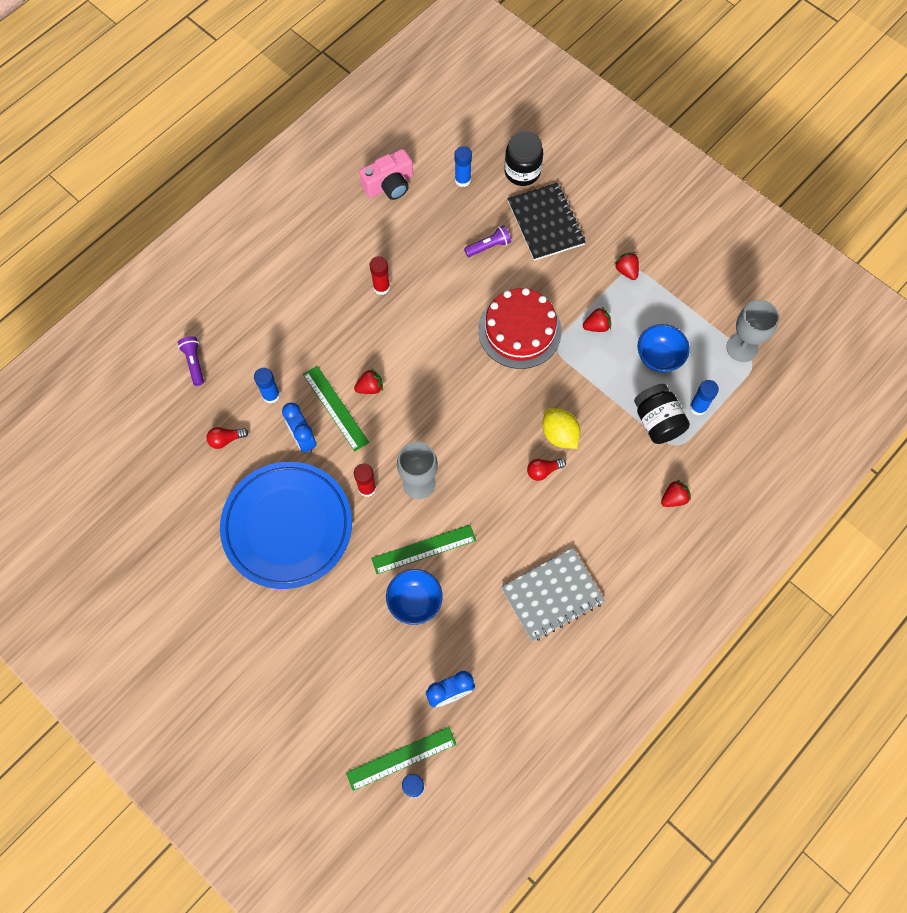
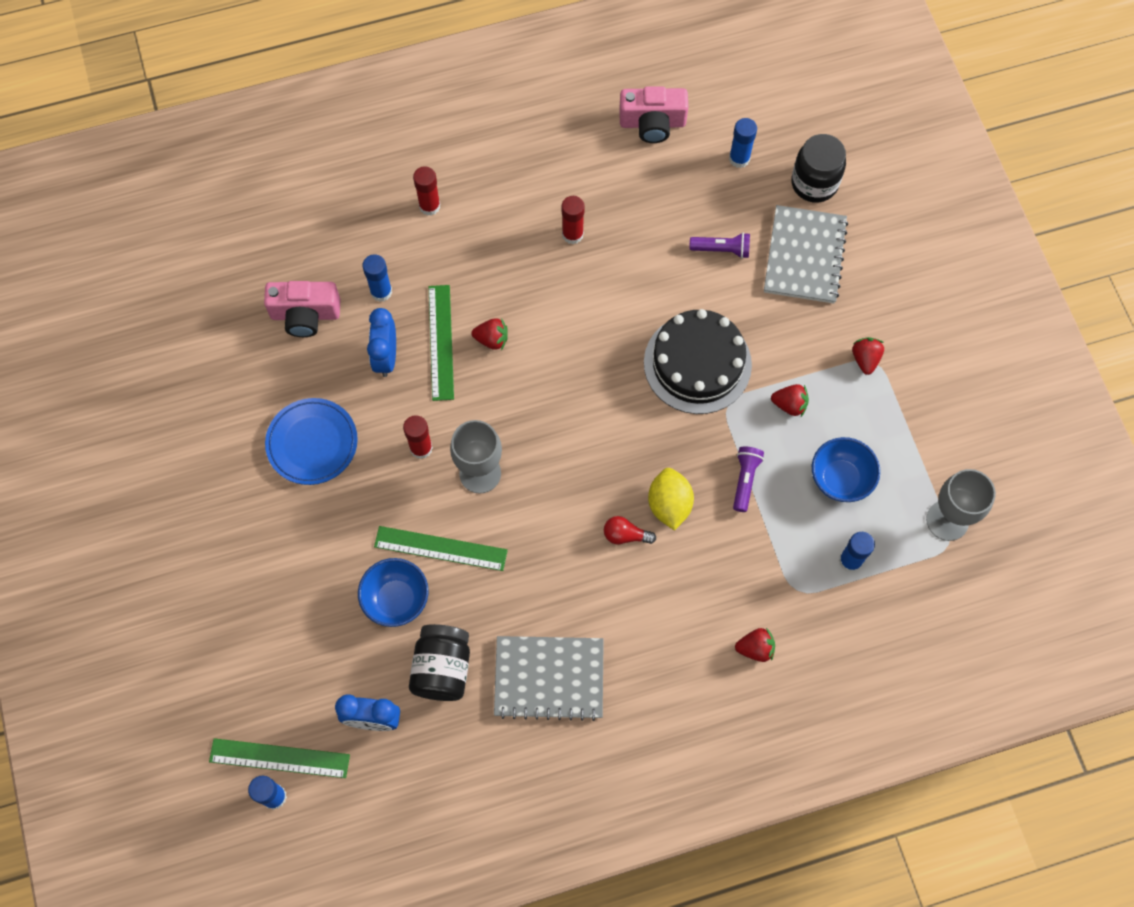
camera: 30 degrees right, 0 degrees up
(194, 363) = (322, 214): purple flashlight -> purple flashlight (745, 480)
(226, 439) = (305, 314): red light bulb -> pink camera
(269, 318) = (429, 206): none -> red glue stick
(287, 526) = (312, 443): blue plate -> blue plate, size x0.57
(519, 330) = (697, 363): red cake -> black cake
(545, 223) = (804, 256): black notebook -> grey notebook
(657, 421) = (791, 551): black jar -> black jar (442, 669)

